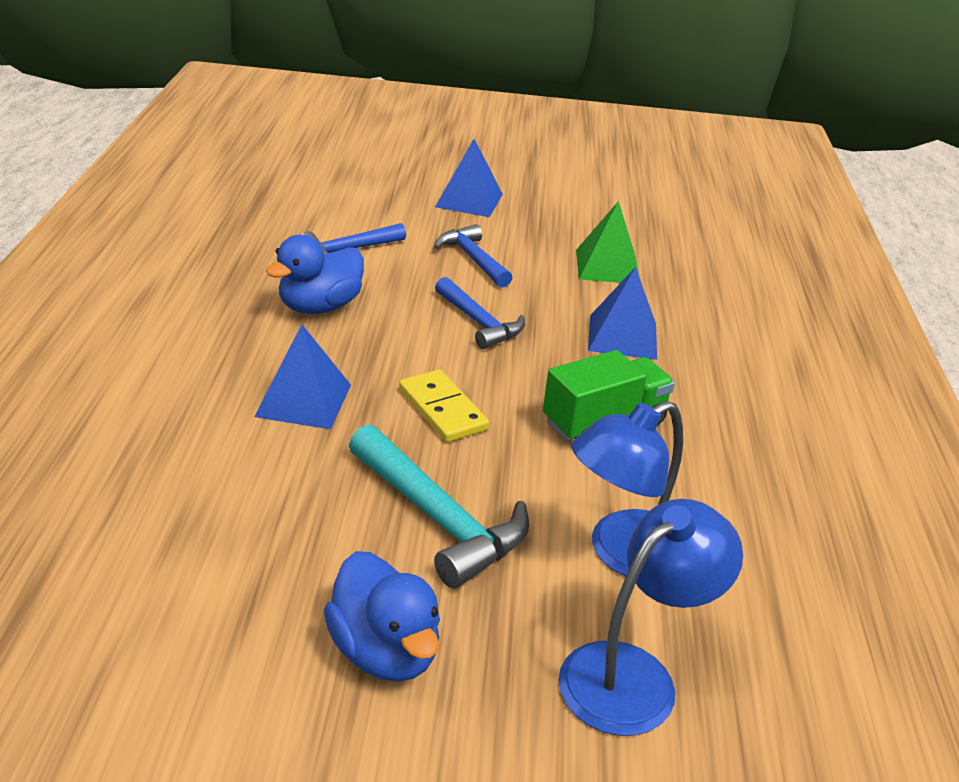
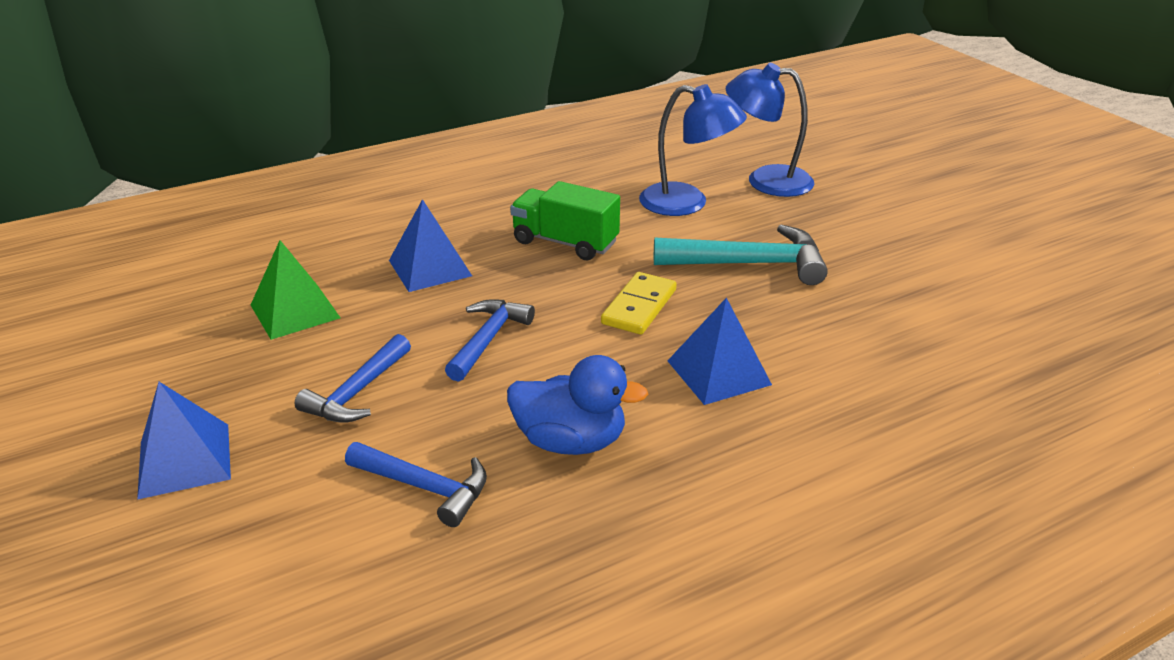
camera: 120 degrees left, 0 degrees up
(385, 651) = (864, 242): blue duck -> none
(439, 519) = (750, 264): turquoise hammer -> turquoise hammer turned 75 degrees clockwise

